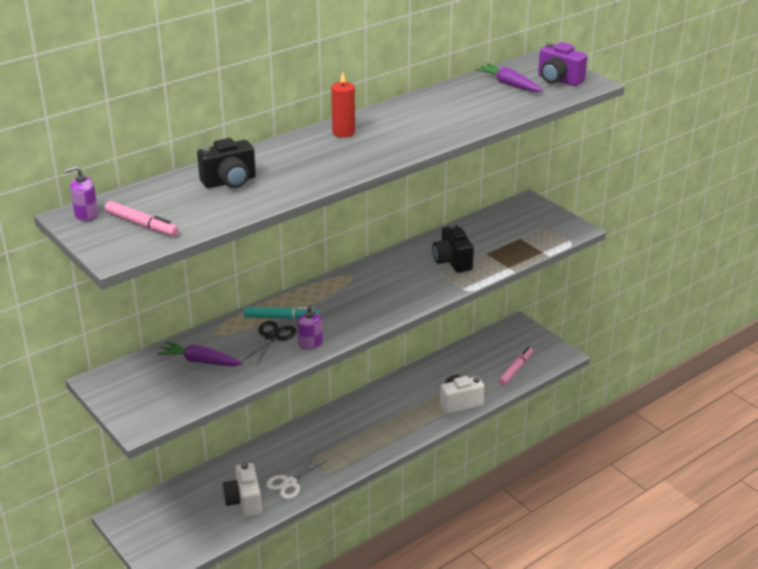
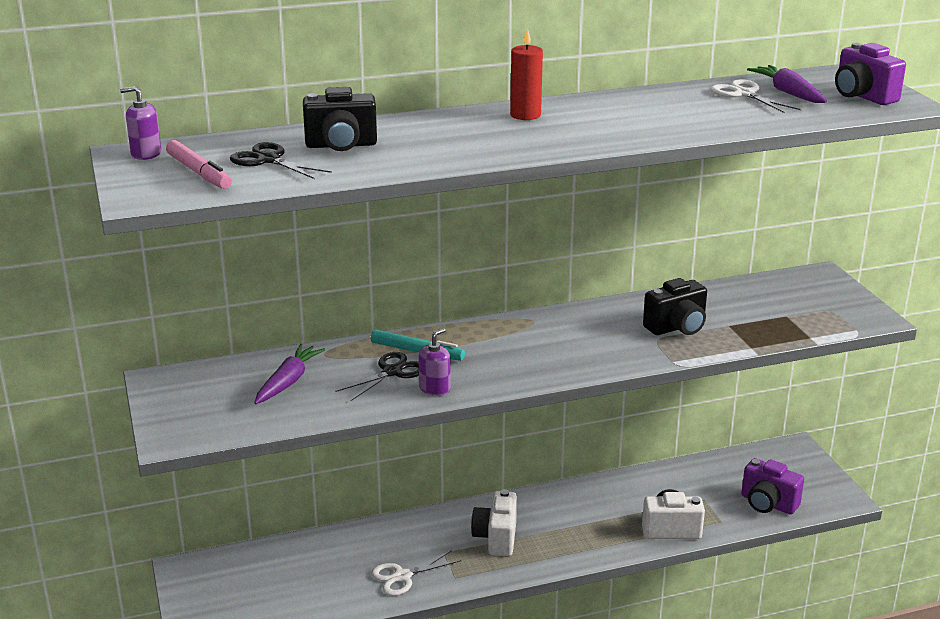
camera: 20 degrees right, 5 degrees down
(185, 204) = (268, 160): none -> black scissors
(200, 361) = (288, 382): purple carrot -> purple carrot turned 75 degrees clockwise
(244, 501) = (335, 585): white camera -> white camera (496, 538)
(310, 344) = (435, 388): purple soap dispenser -> purple soap dispenser turned 135 degrees counterclockwise
(452, 262) = (677, 327): black camera -> black camera turned 120 degrees counterclockwise
(481, 90) = (744, 94): none -> white scissors
(516, 369) = (768, 504): pink marker -> purple camera

